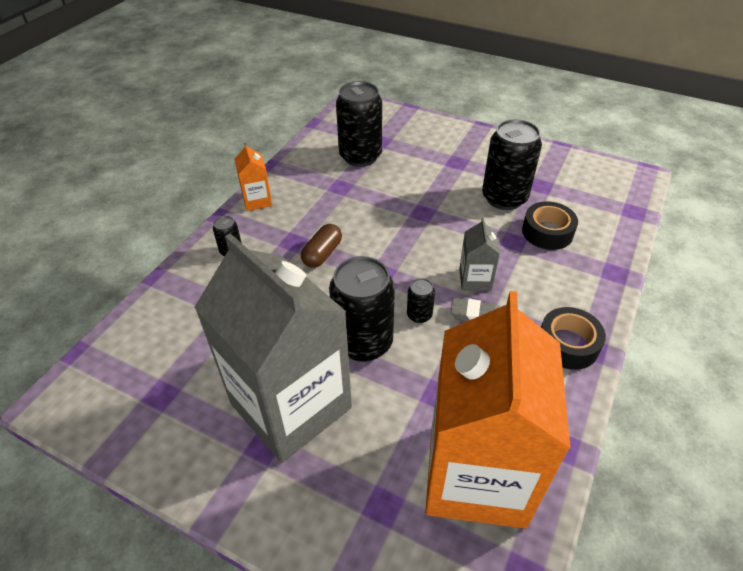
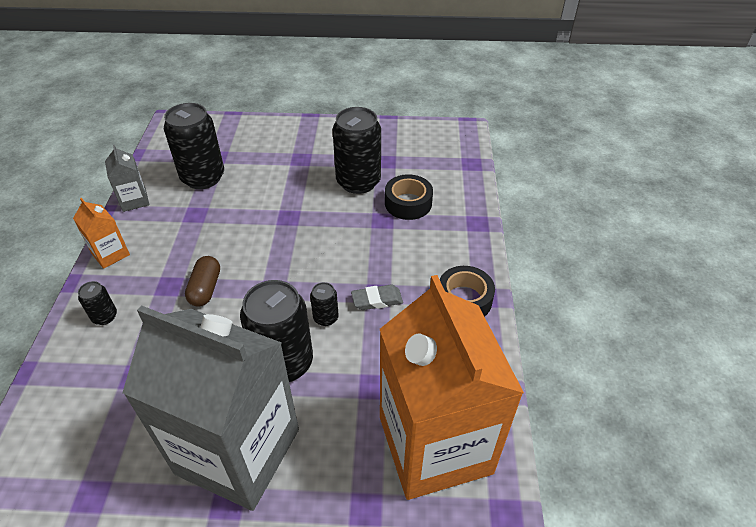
camera: 25 degrees left, 0 degrees up
(475, 279) = (363, 267): grey carton -> grey carton (134, 200)

